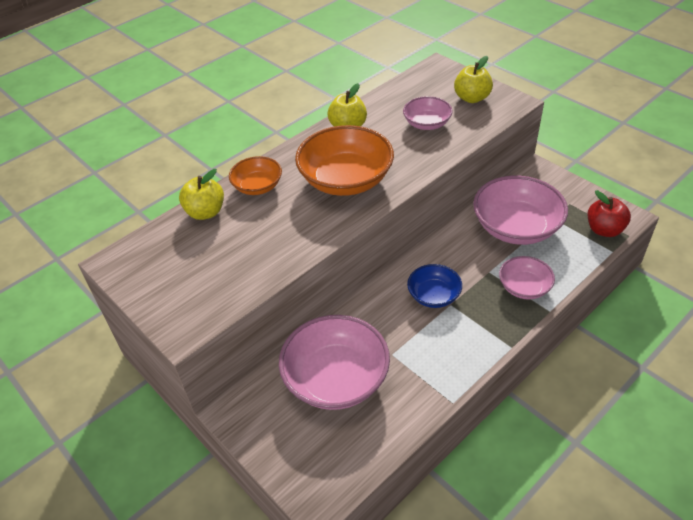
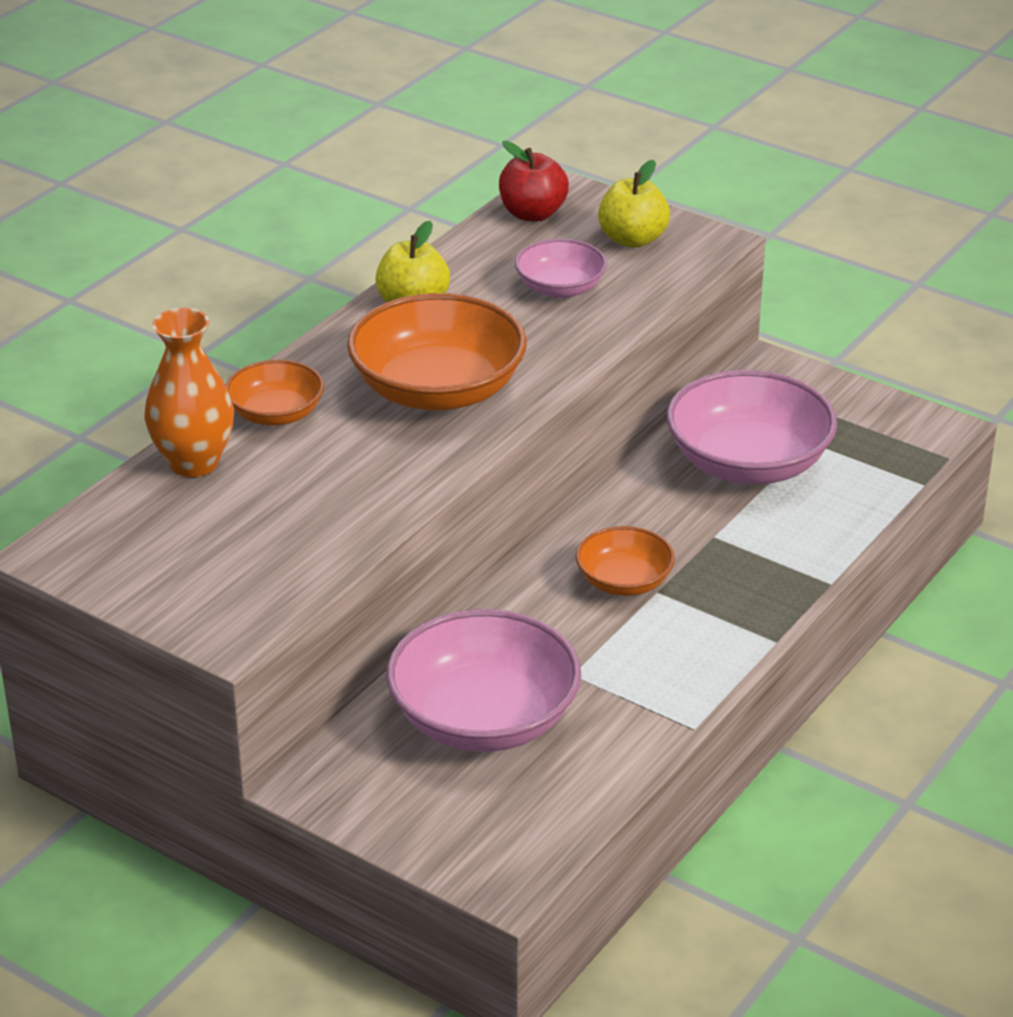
camera: 15 degrees left, 10 degrees down
(205, 212) = (193, 462): yellow apple -> orange vase
(434, 295) = (624, 581): blue bowl -> orange bowl
(524, 287) = (780, 553): pink bowl -> none
(604, 230) = (904, 453): red apple -> red apple (532, 214)

